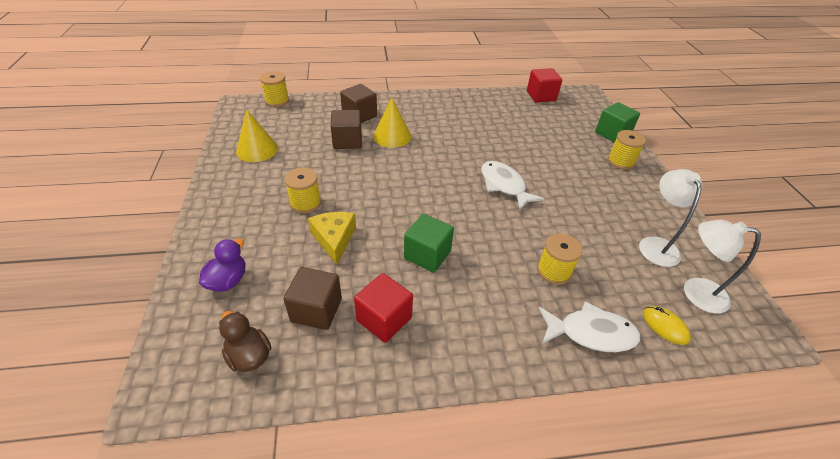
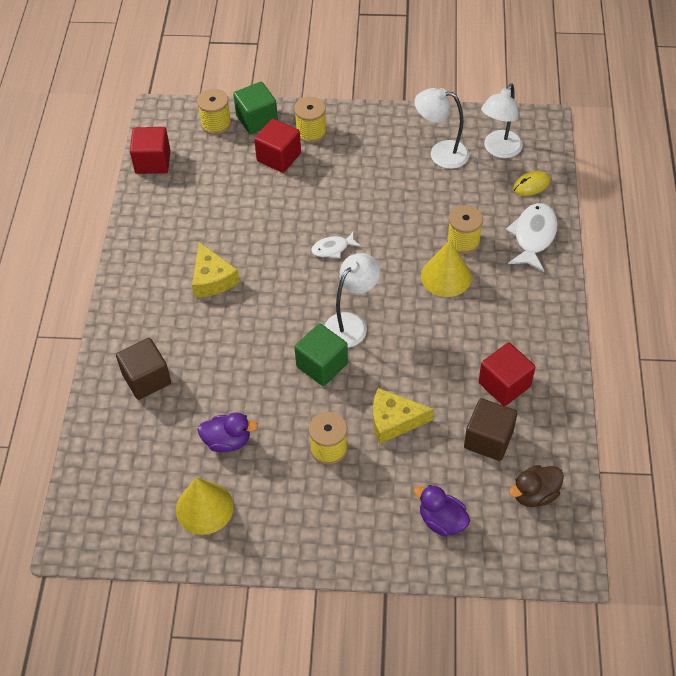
camera: 75 degrees left, 10 degrees up
(277, 101) = (74, 487): yellow spool -> yellow spool (216, 124)
(311, 153) = (227, 441): none -> purple duck
(347, 141) = (208, 397): brown cube -> none
(392, 136) = (208, 345): yellow cone -> yellow cone (446, 276)
(427, 255) = (429, 338): green cube -> green cube (322, 365)
(430, 203) = (351, 324): none -> white lamp
(450, 131) = (212, 279): none -> yellow cheese
(504, 185) = (332, 248): white fish -> white fish, size x0.58
(582, 148) = (279, 157): none -> red cube

